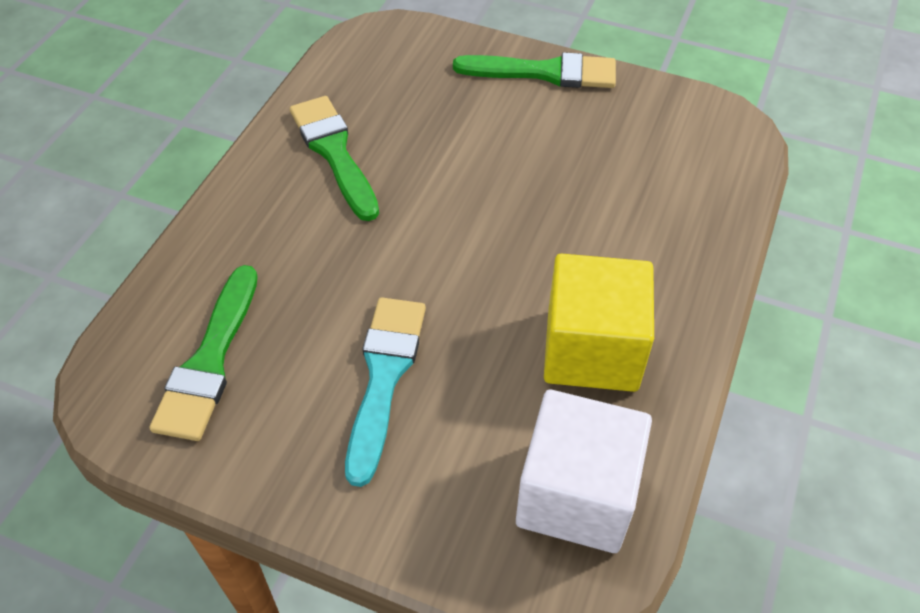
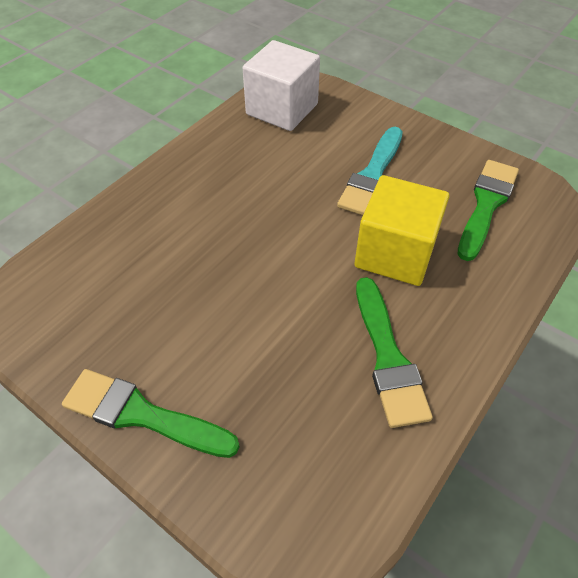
camera: 165 degrees left, 0 degrees up
(592, 350) = (238, 166): yellow cube -> yellow cube (395, 253)

